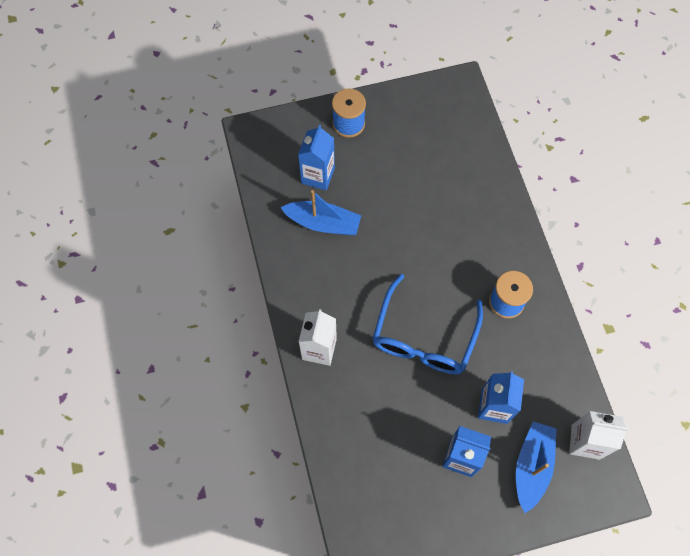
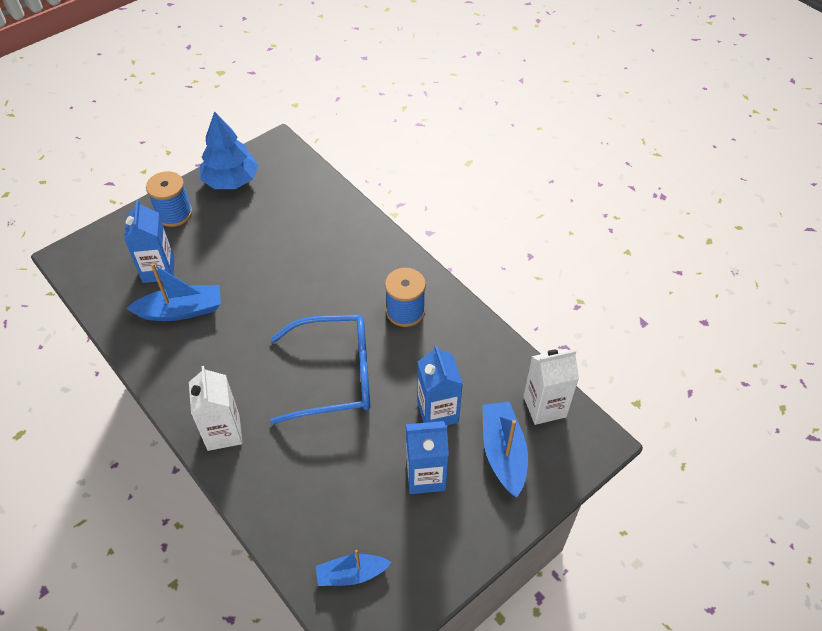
camera: 25 degrees left, 15 degrees down
(372, 510) = (351, 574): none -> blue boat
(408, 107) = (231, 180): none -> blue tree
(424, 337) = (334, 375): blue glasses -> blue glasses turned 90 degrees counterclockwise

